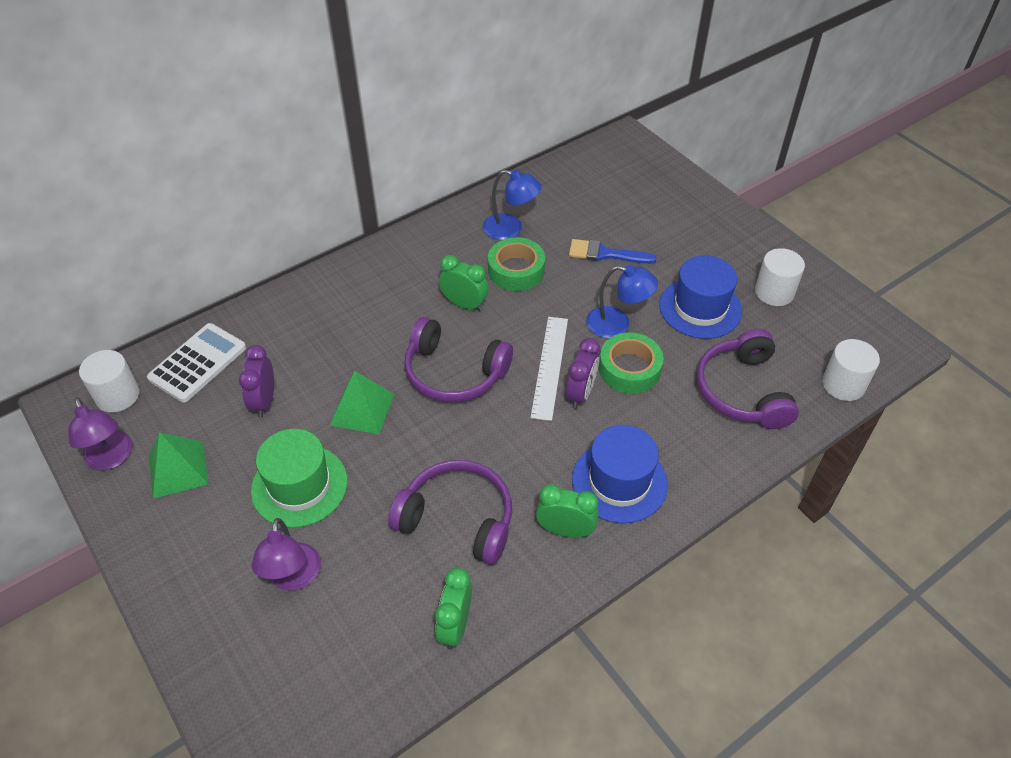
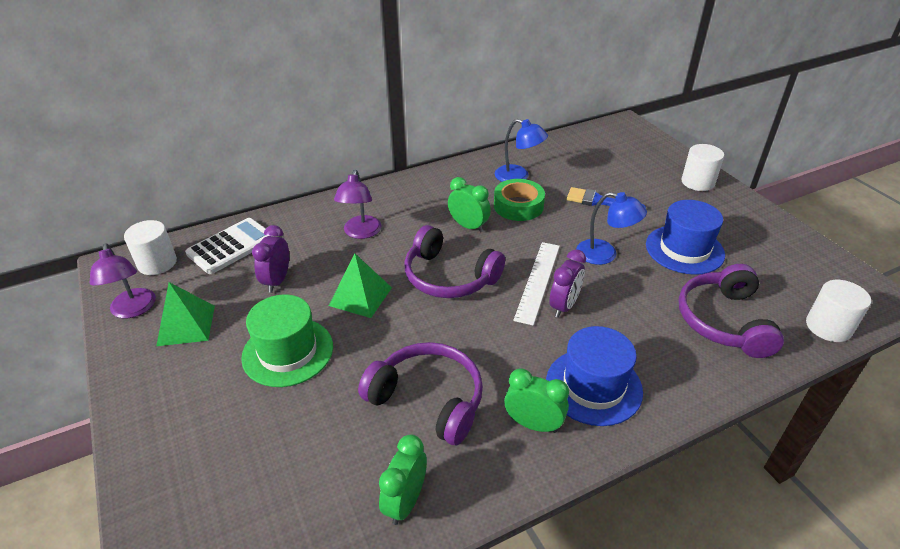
camera: 10 degrees right, 10 degrees down
(293, 578) = (258, 432): purple lamp -> purple lamp (361, 233)
(629, 369) = (613, 291): green tape -> none
(774, 292) = (756, 244): white cylinder -> white cylinder (697, 182)

